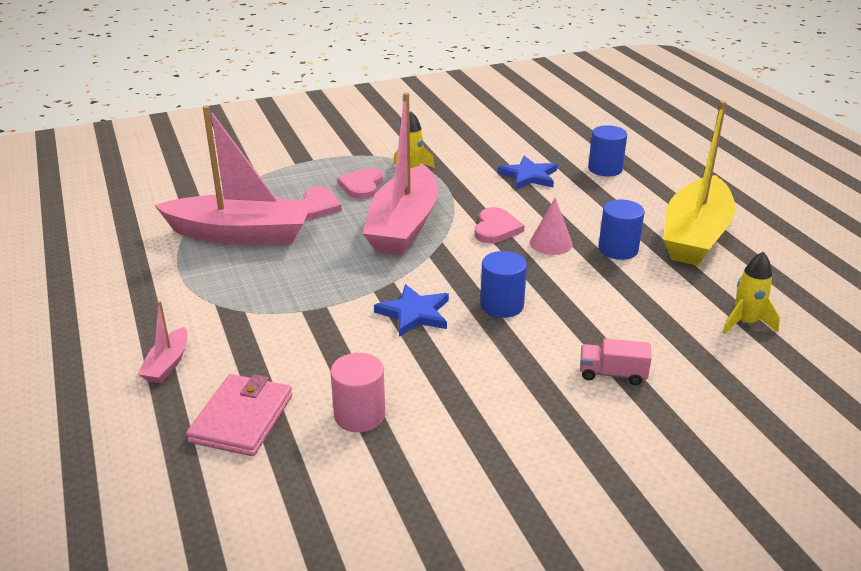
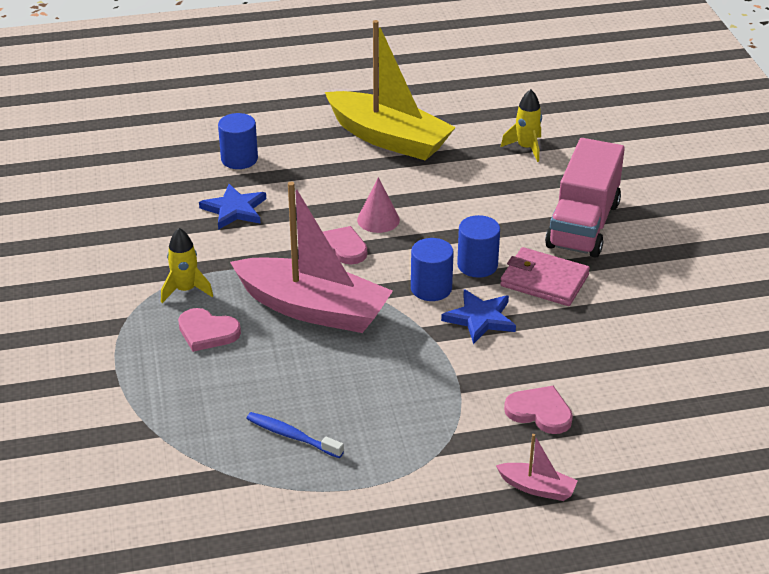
camera: 80 degrees left, 5 degrees up
(240, 234) = (291, 436): pink boat -> blue toothbrush
(242, 418) = (623, 435): pink wallet -> pink wallet (544, 280)
(316, 207) = (246, 371): pink heart -> pink heart (540, 412)
(359, 415) = (623, 364): pink cylinder -> none
(612, 374) = (583, 225): pink truck -> pink truck, size x2.25
(618, 249) = (400, 184): blue cylinder -> blue cylinder (431, 288)

